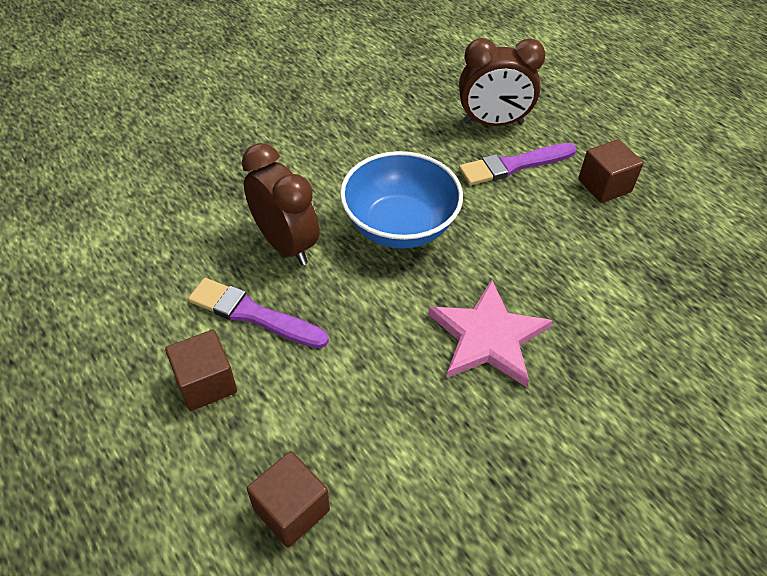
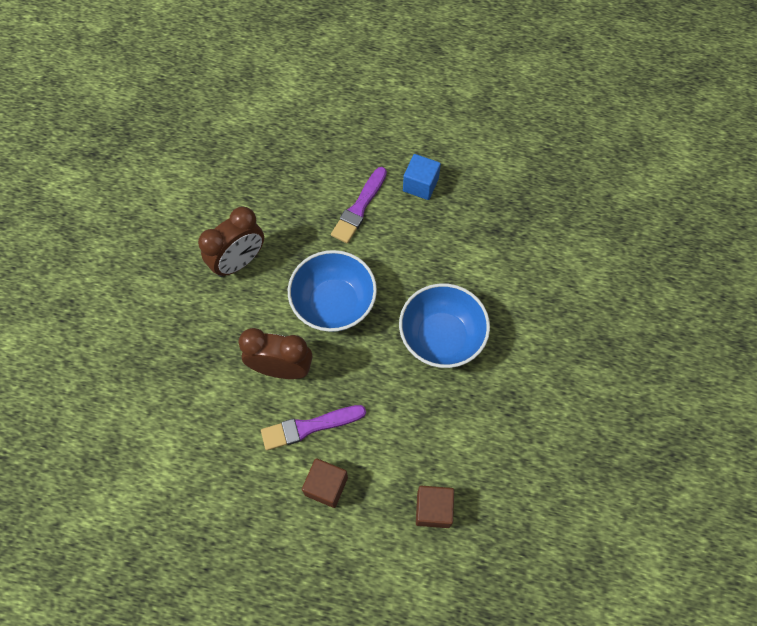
camera: 40 degrees left, 15 degrees up
(488, 337) = (441, 337): pink star -> blue bowl
(493, 123) = (319, 183): brown clock -> brown clock (239, 262)
(604, 185) = (420, 185): brown cube -> blue cube

